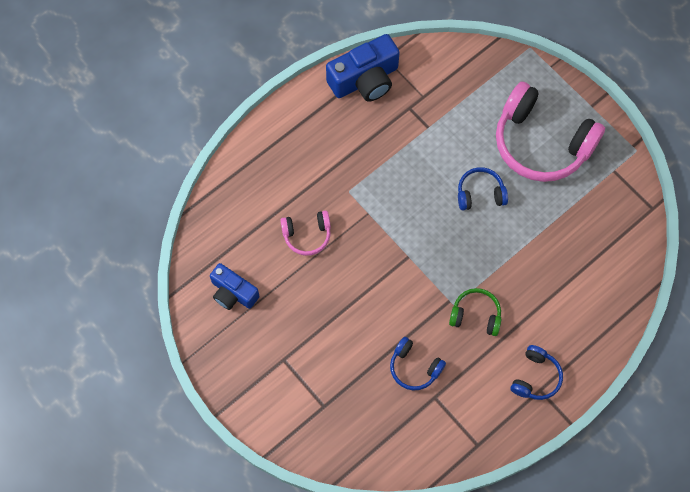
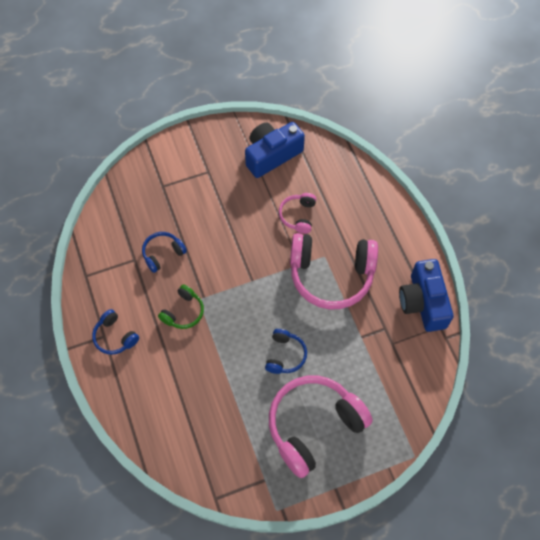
camera: 110 degrees right, 5 degrees down
(233, 293) = (272, 155): blue camera -> blue camera, size x1.55
(369, 177) = (331, 275): none -> pink headphones

